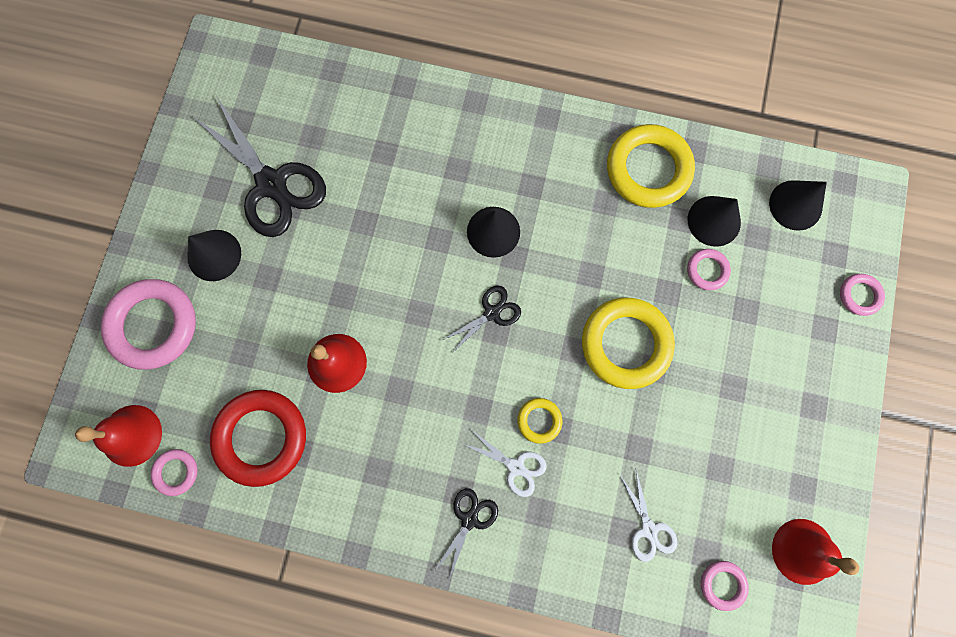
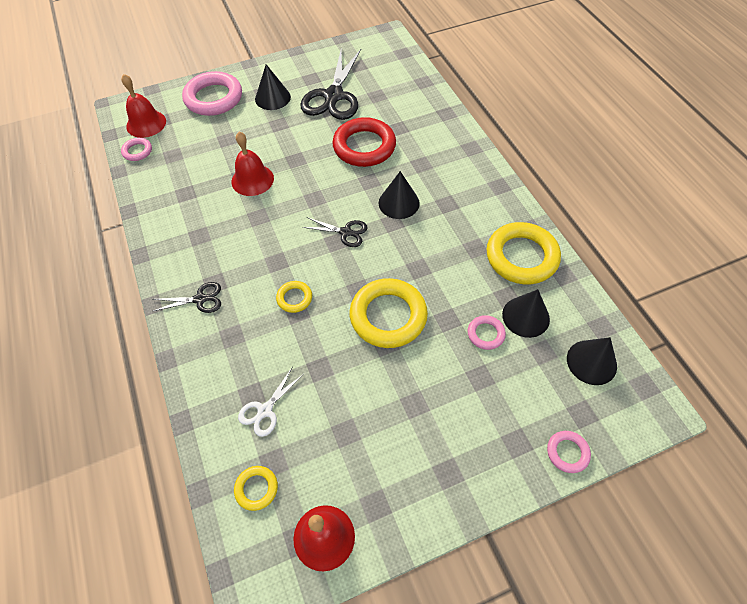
camera: 55 degrees right, 20 degrees down
(261, 437) = (182, 173): red ring -> red ring (364, 146)
(515, 467) = (253, 304): white scissors -> none
(722, 584) = (256, 488): pink ring -> yellow ring

